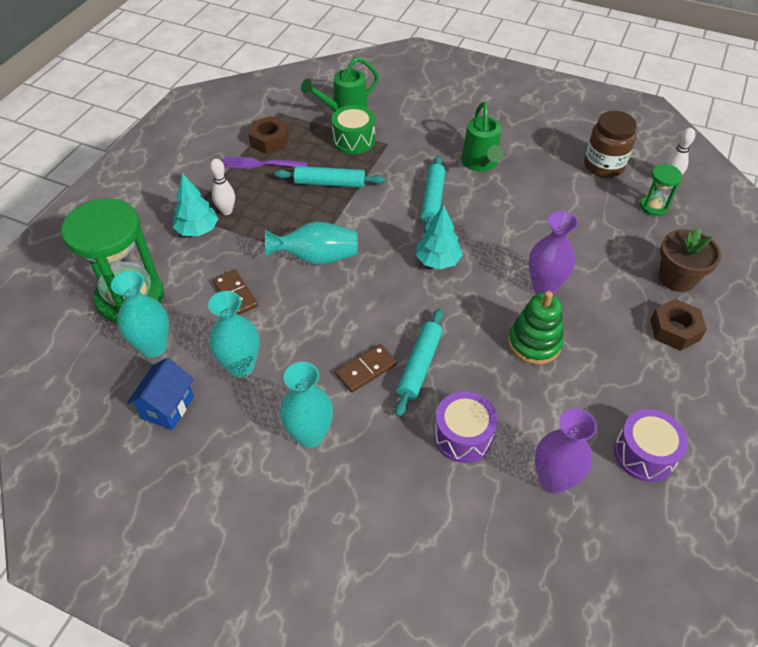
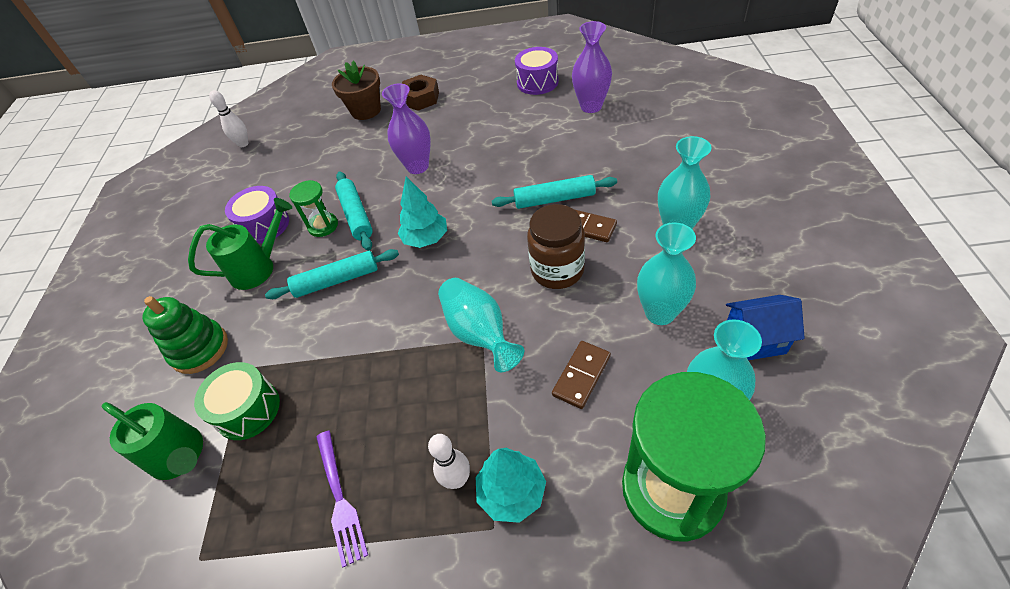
camera: 110 degrees left, 0 degrees up
(269, 140) = (279, 523): brown nut -> none
(329, 183) = (348, 389): turquoise rolling pin -> turquoise rolling pin (356, 215)
(463, 436) = (596, 153): purple drum -> purple drum (264, 225)
(534, 343) = (482, 151): green stacking toy -> green stacking toy (199, 349)
(603, 166) = (235, 184): brown jar -> brown jar (557, 270)
(653, 206) = (284, 142): green hourglass -> green hourglass (323, 226)

